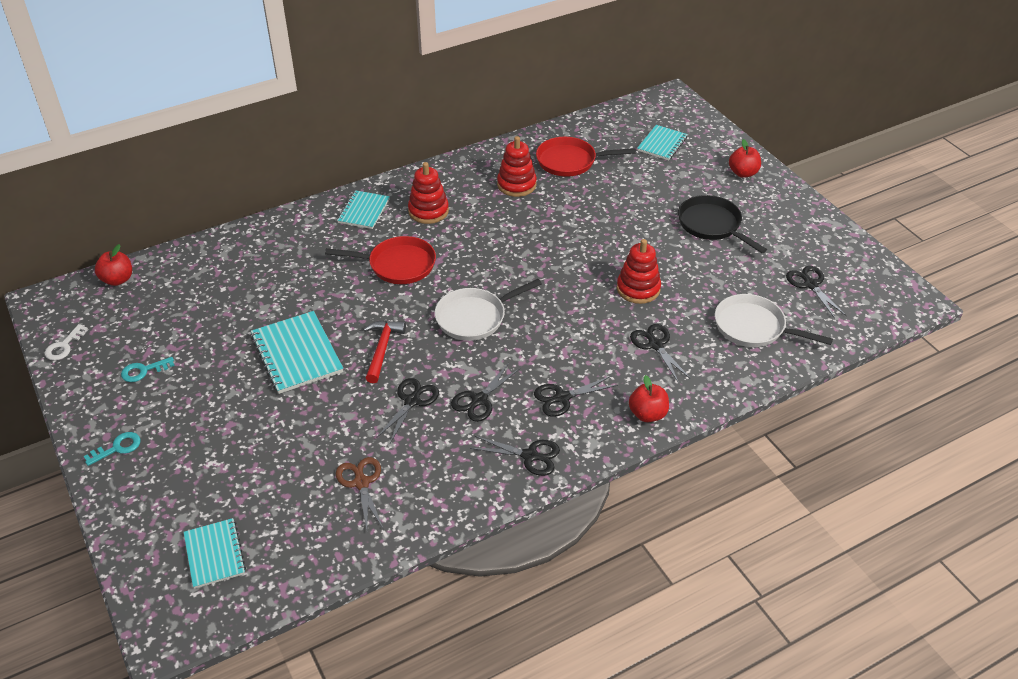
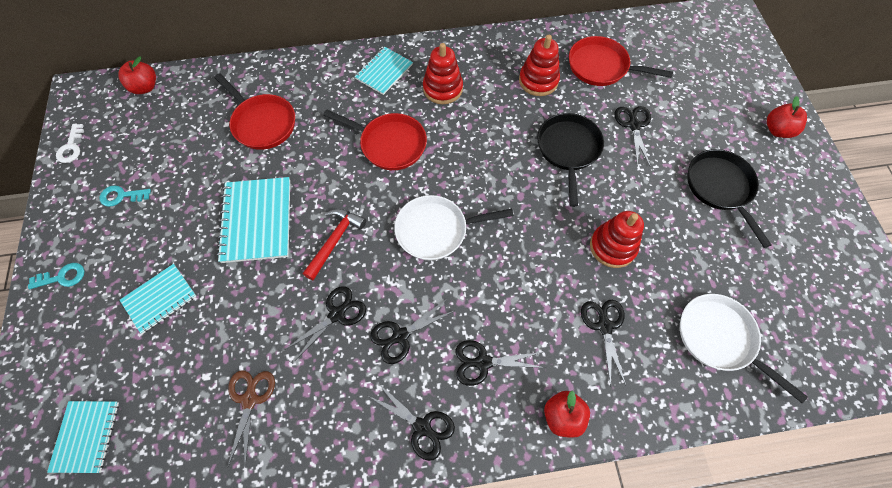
camera: 20 degrees right, 20 degrees up
(64, 346) = (71, 147): white key -> white key turned 45 degrees counterclockwise
(260, 279) = (262, 123): none -> red pan
(568, 230) = (568, 150): none -> black pan
(662, 144) = (703, 70): turquoise notebook -> turquoise notebook (159, 299)
(810, 284) = (804, 301): black scissors -> black scissors (634, 125)

